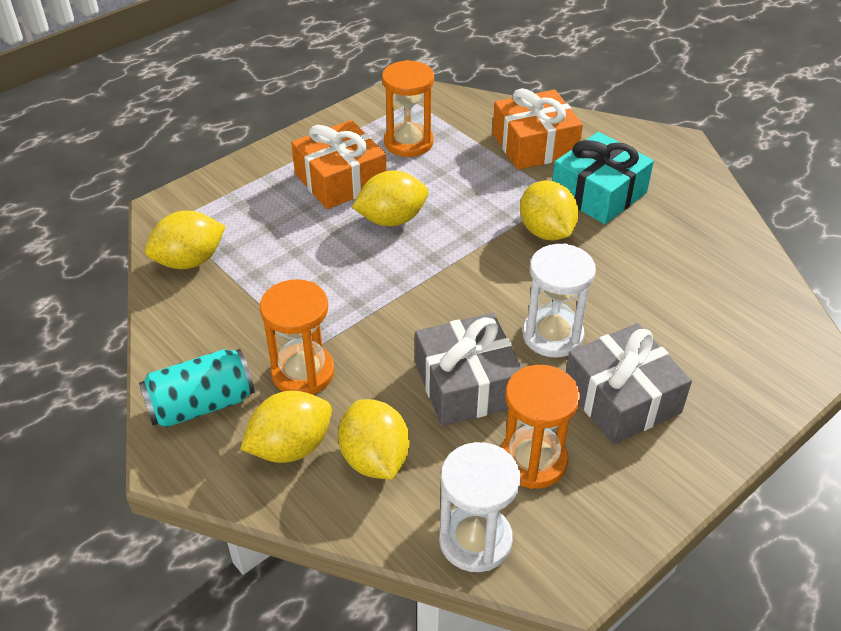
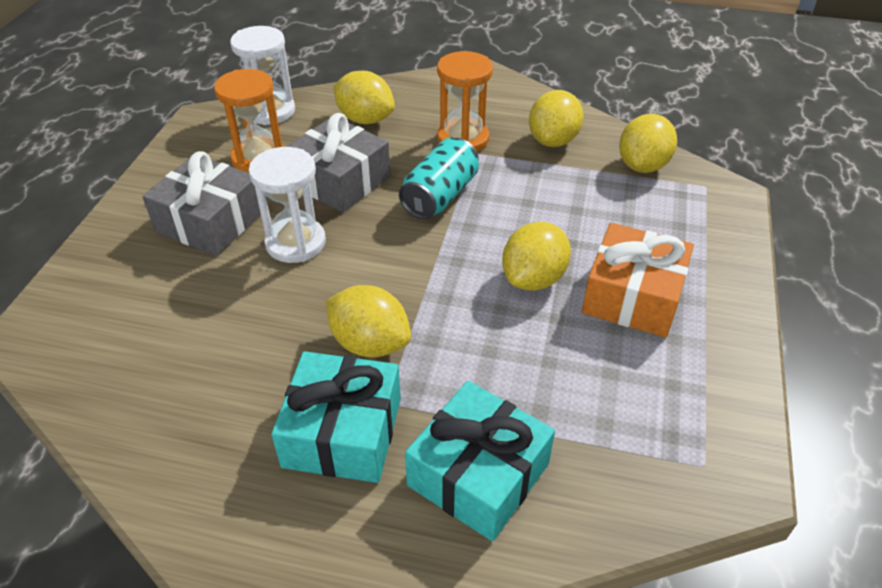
camera: 145 degrees right, 0 degrees up
(201, 405) = (503, 99): turquoise can -> turquoise can (440, 196)
(291, 447) = (423, 104): yellow lemon -> yellow lemon (553, 140)
(408, 142) = (627, 386): orange hourglass -> none
(534, 145) = (478, 474): orange gift -> turquoise gift

